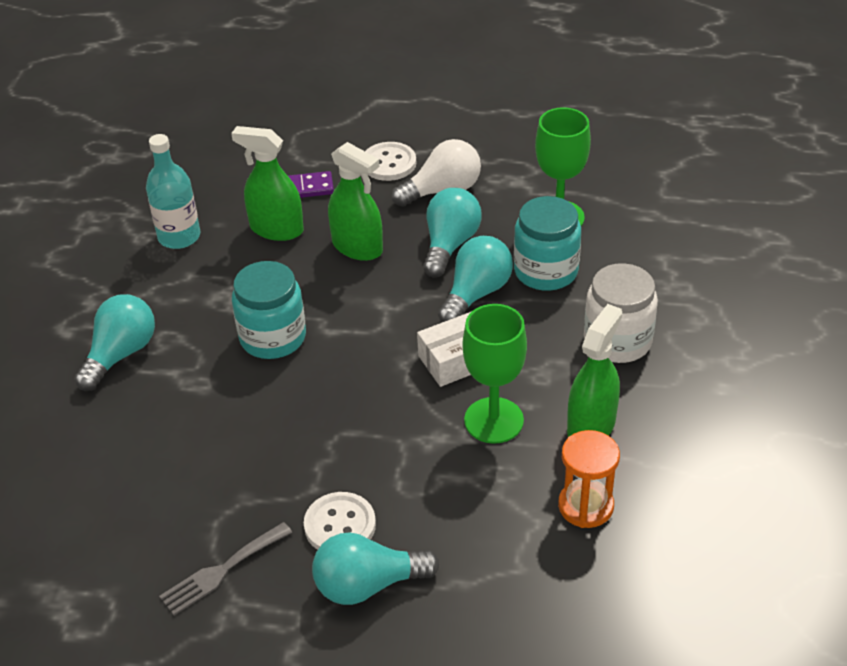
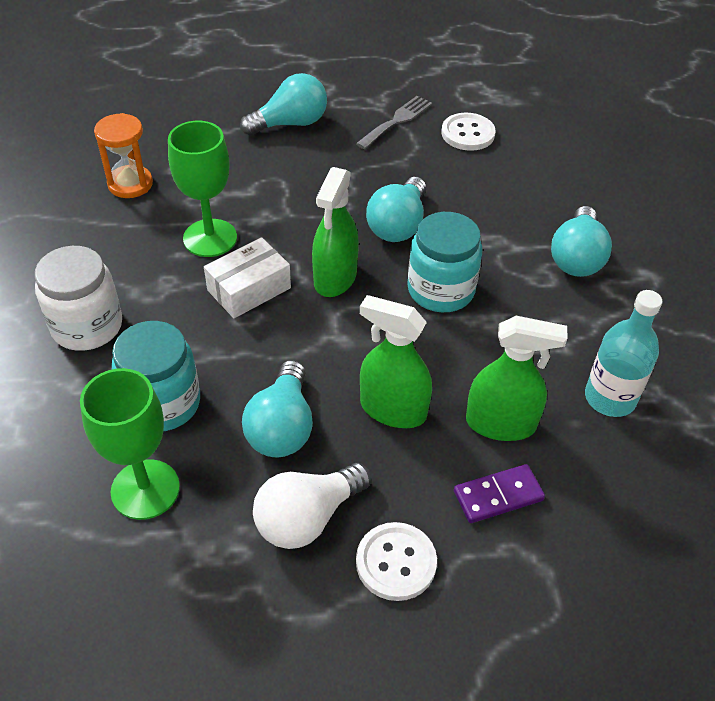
camera: 165 degrees right, 5 degrees up
(340, 525) = (322, 153): white button -> white button (467, 133)
(476, 294) = (241, 363): turquoise light bulb -> turquoise light bulb (398, 225)
(591, 426) = (121, 243): green spray bottle -> green spray bottle (335, 278)

